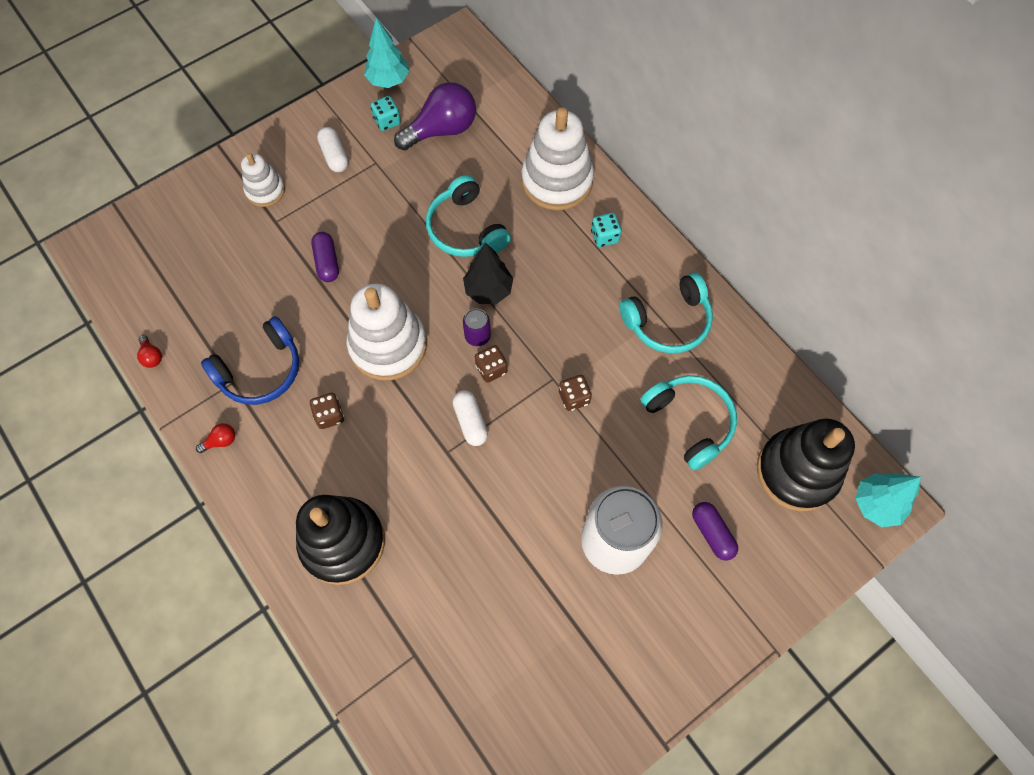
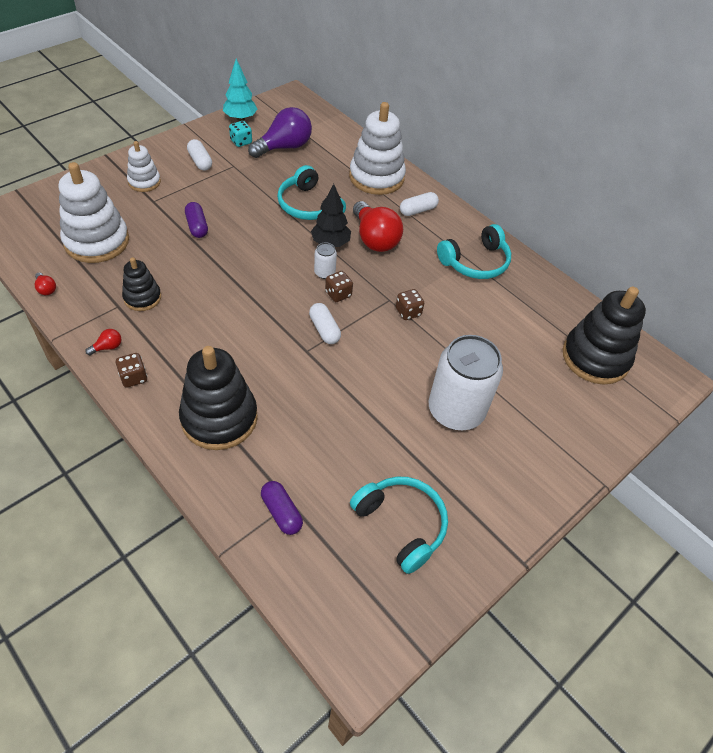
camera: 10 degrees left, 15 degrees down
(260, 370) = (142, 297): blue headphones -> black stacking toy
(329, 415) = (203, 327): brown dice -> brown dice (133, 377)
(388, 345) = (251, 279): white stacking toy -> white stacking toy (97, 241)
(477, 336) = (324, 273): purple can -> white can
(544, 283) = (374, 239): none -> red light bulb
(604, 236) = (418, 210): turquoise dice -> white capsule
(690, 422) = (504, 326): turquoise headphones -> turquoise headphones (401, 524)
(712, 533) = (536, 402): purple capsule -> purple capsule (281, 512)
(876, 504) = (662, 378): turquoise tree -> none

